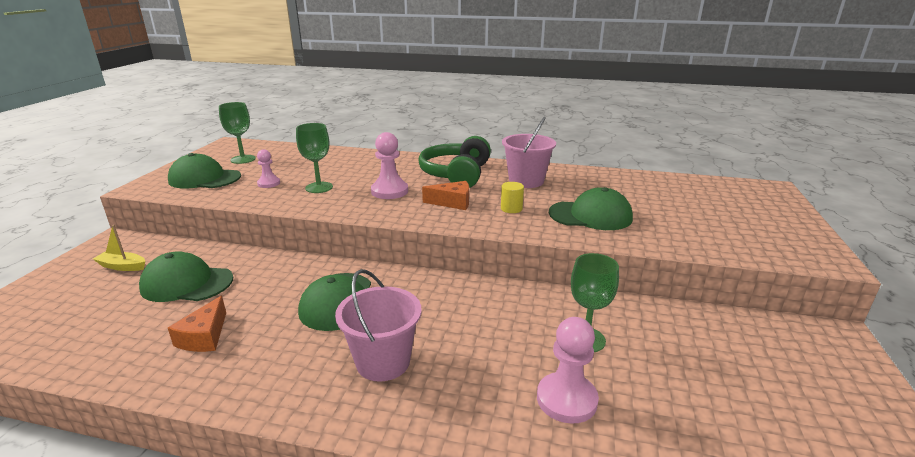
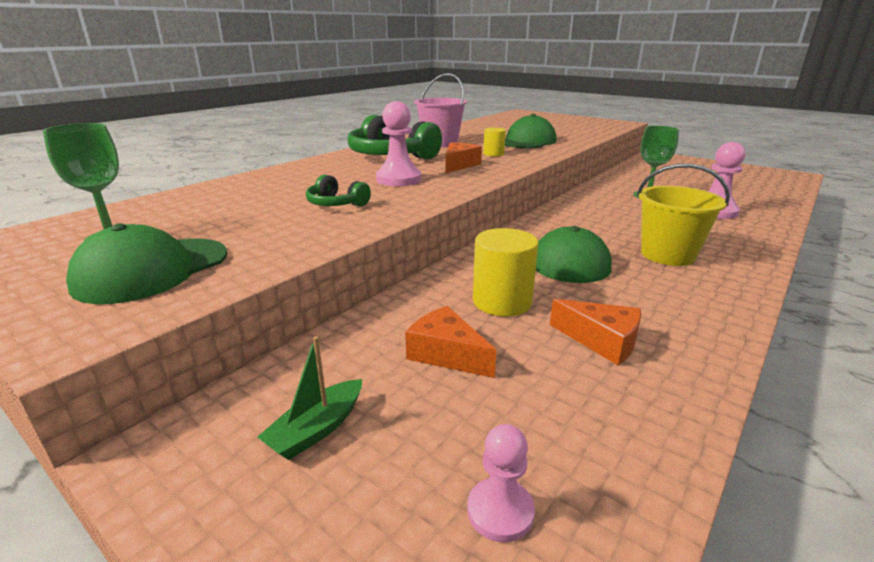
camera: 65 degrees left, 0 degrees up
(122, 266) = (317, 429): yellow boat -> green boat
(187, 283) = (446, 354): green cap -> orange cheese
(257, 289) = (502, 301): none -> yellow cylinder
(269, 183) = (270, 227): pink pawn -> pink pawn (500, 511)
(319, 187) = (336, 204): green goblet -> green headphones
(383, 362) = (667, 255): pink bucket -> yellow bucket

